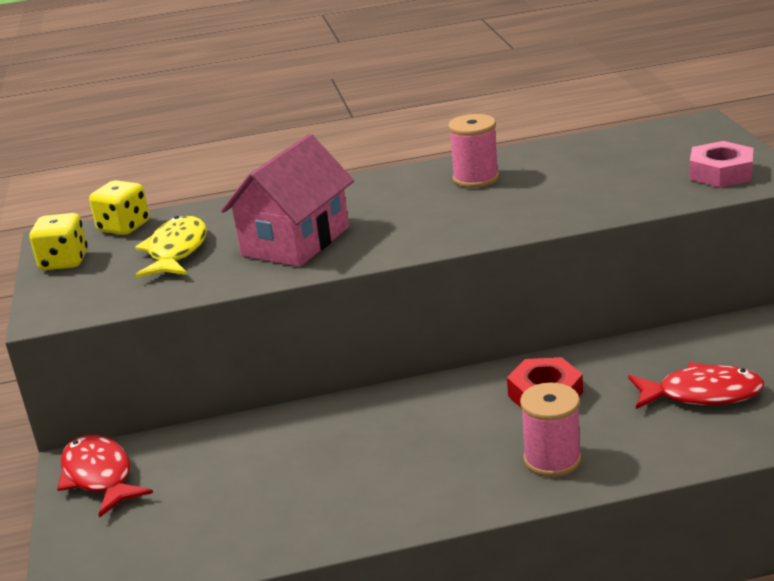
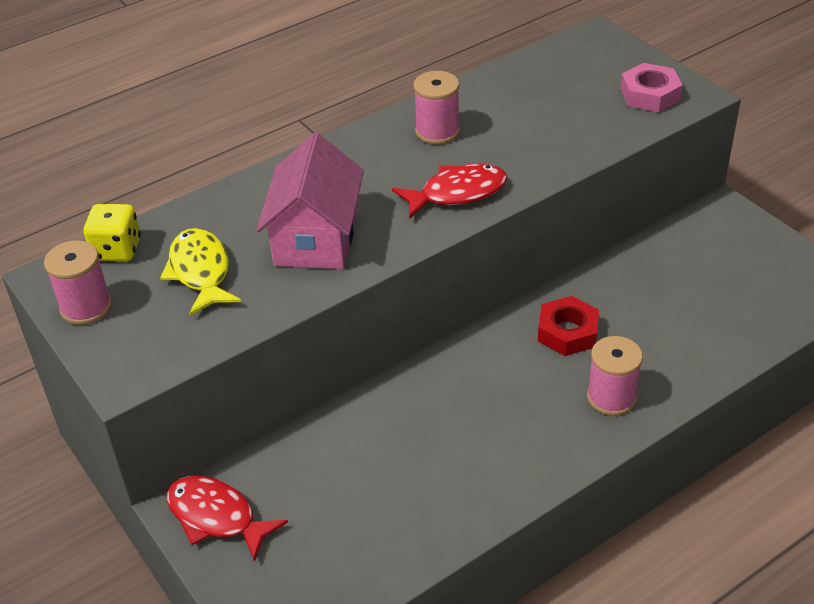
camera: 25 degrees left, 15 degrees up
(64, 262) = (86, 307): yellow dice -> pink spool
(702, 394) = (691, 304): red fish -> red fish (457, 193)

